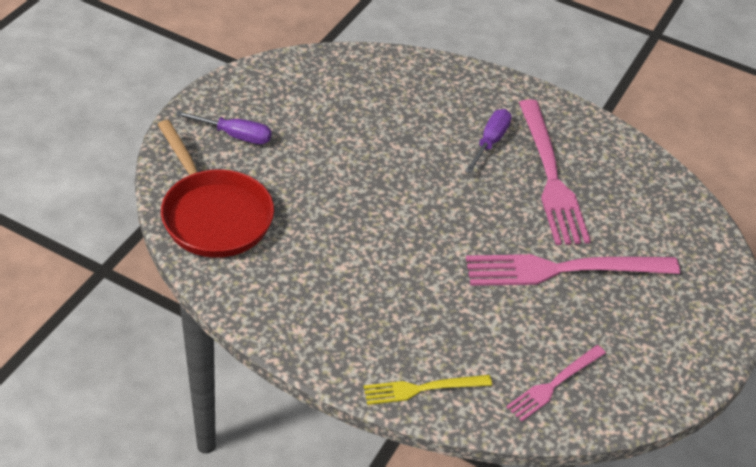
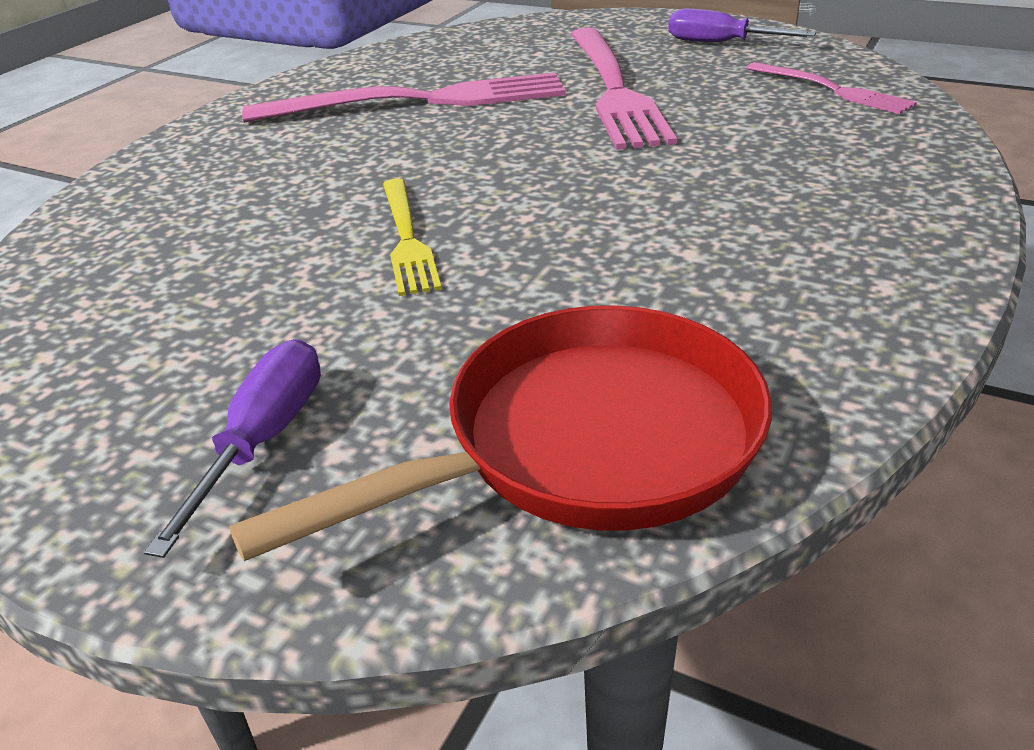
camera: 85 degrees left, 10 degrees down
(423, 389) = (921, 167): yellow fork -> yellow fork (406, 238)
(490, 141) = (333, 142): purple screwdriver -> purple screwdriver (719, 43)

